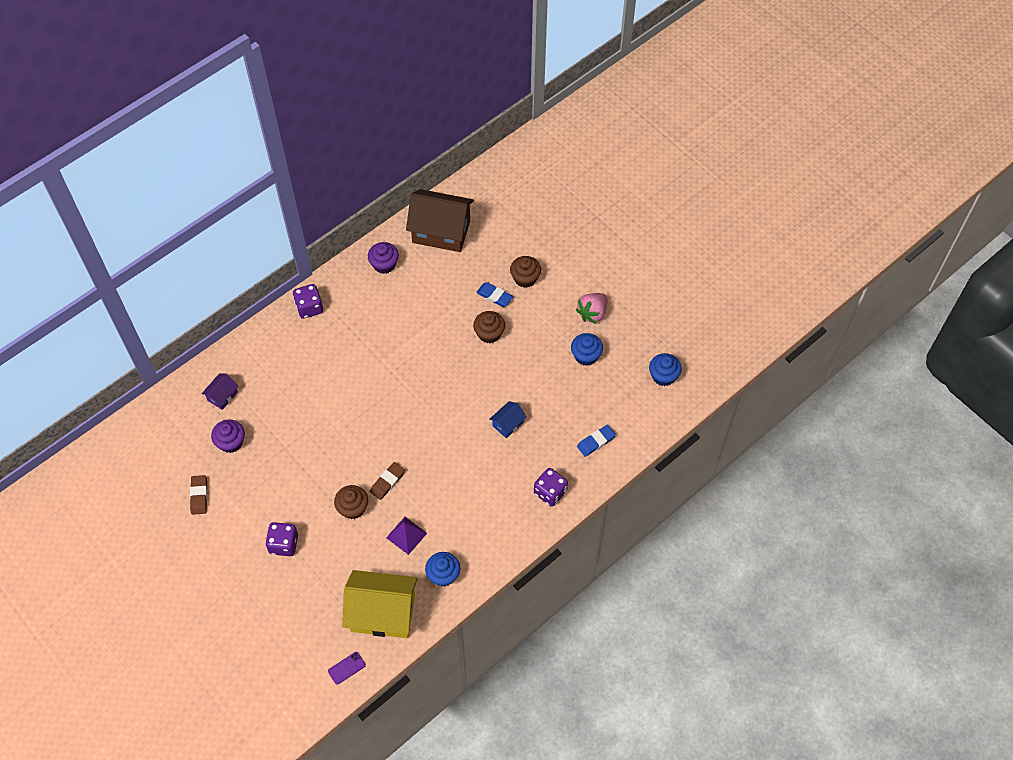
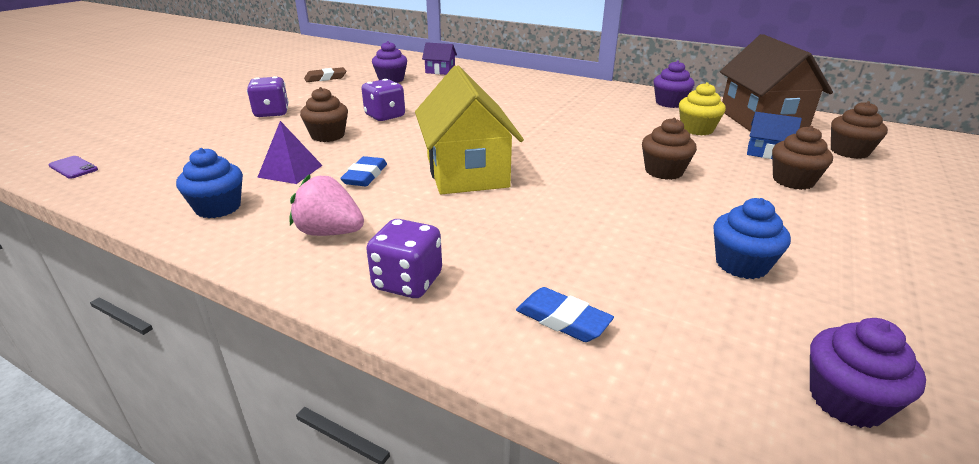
camera: 70 degrees right, 30 degrees down
(309, 308) = (571, 84): purple dice -> purple dice (385, 116)
(383, 613) = (158, 176): yellow house -> yellow house (466, 172)
(387, 482) = (373, 147): brown eraser -> none
(438, 278) = (697, 129): none -> yellow cupcake
(494, 296) = (728, 165): blue eraser -> blue eraser (365, 176)
(504, 222) = (849, 152): none -> brown cupcake
(508, 424) = (524, 212): blue house -> blue house (766, 153)
(592, 313) = (837, 254): pink strawberry -> pink strawberry (330, 232)
(663, 376) = (846, 400): blue cupcake -> purple cupcake

